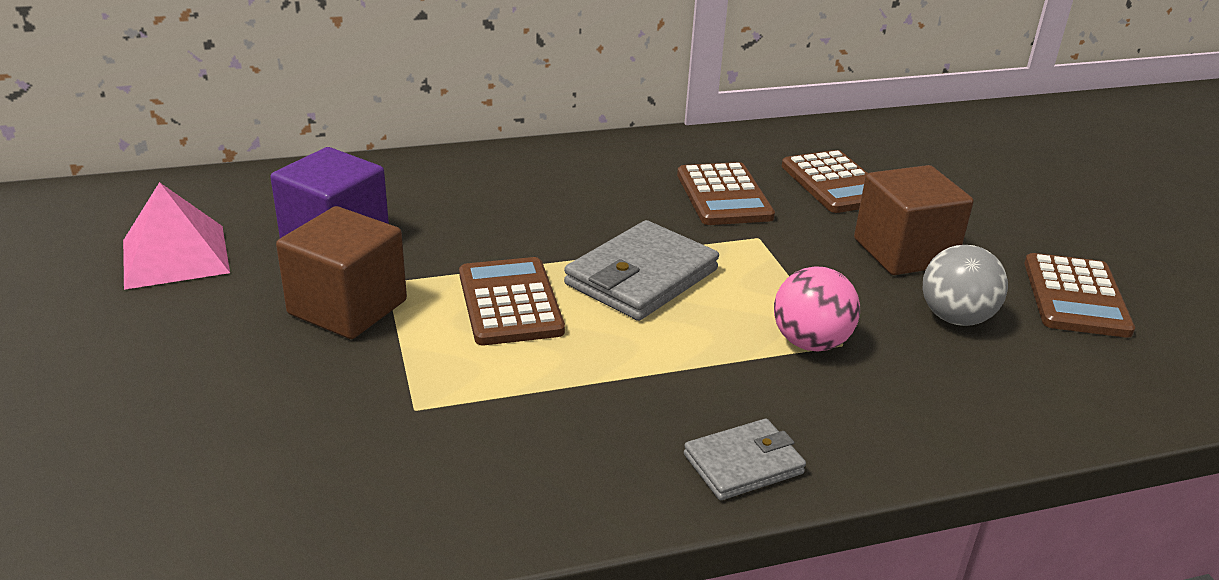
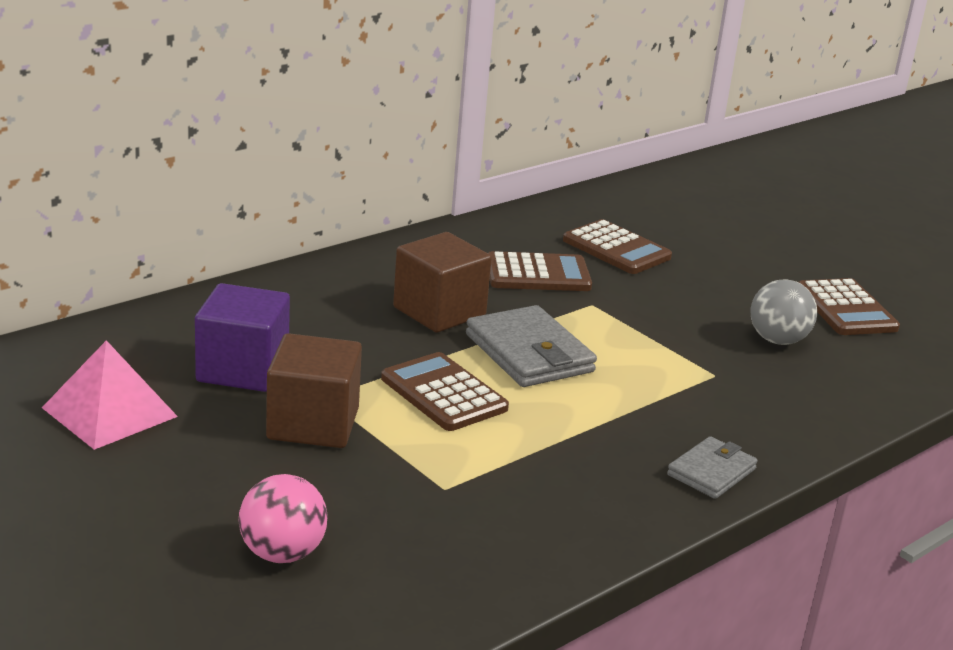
camera: 25 degrees left, 5 degrees down
(641, 277) = (529, 353): grey wallet -> grey wallet turned 45 degrees counterclockwise
(723, 196) = (538, 274): brown calculator -> brown calculator turned 60 degrees counterclockwise
(810, 343) = (692, 378): pink ball -> pink ball (282, 553)
(904, 252) = (707, 297): brown cube -> brown cube (439, 311)

